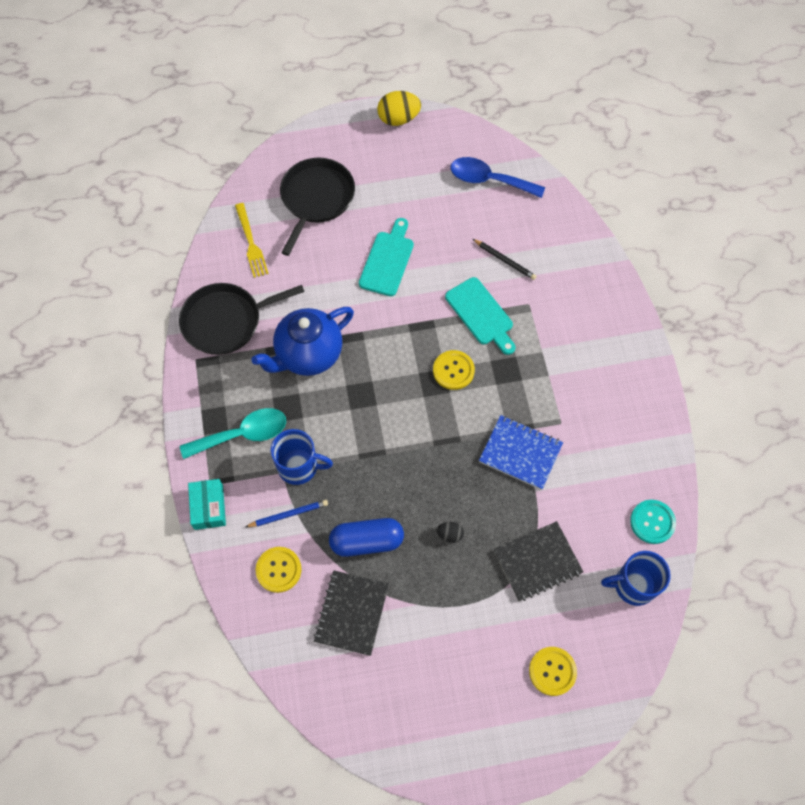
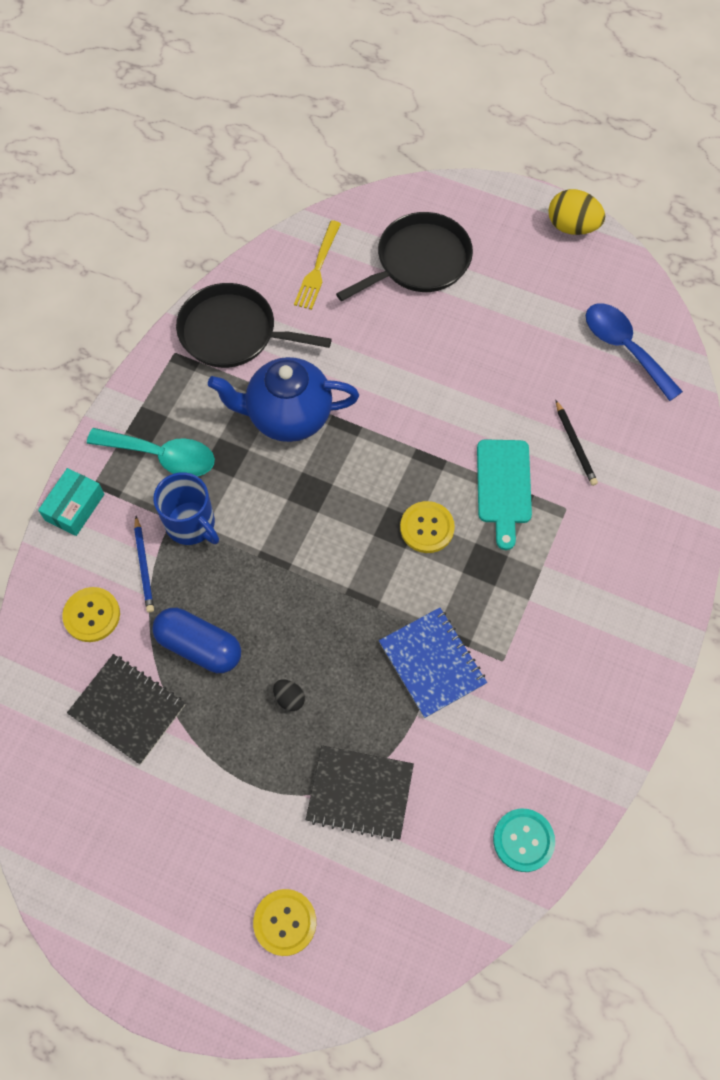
camera: 35 degrees right, 0 degrees up
(288, 514) = (144, 566): blue pencil -> blue pencil turned 60 degrees clockwise
(351, 613) = (127, 709): black notebook -> black notebook turned 75 degrees clockwise
(388, 260) = (445, 369): turquoise cutting board -> none
(633, 585) = (447, 894): blue mug -> none

